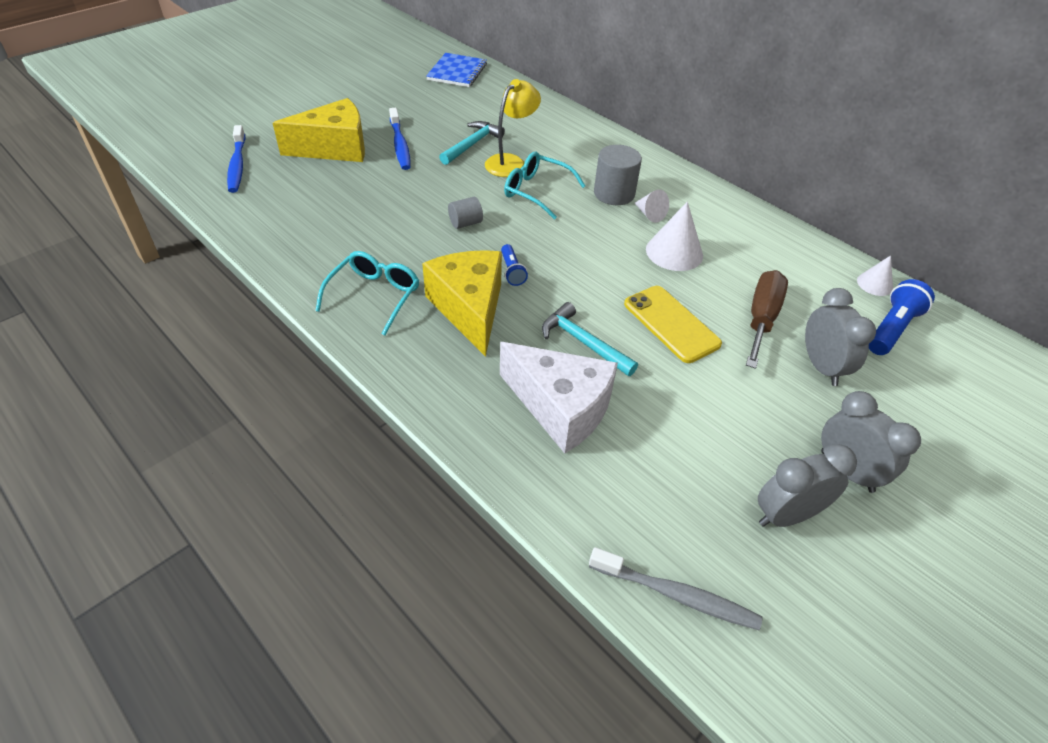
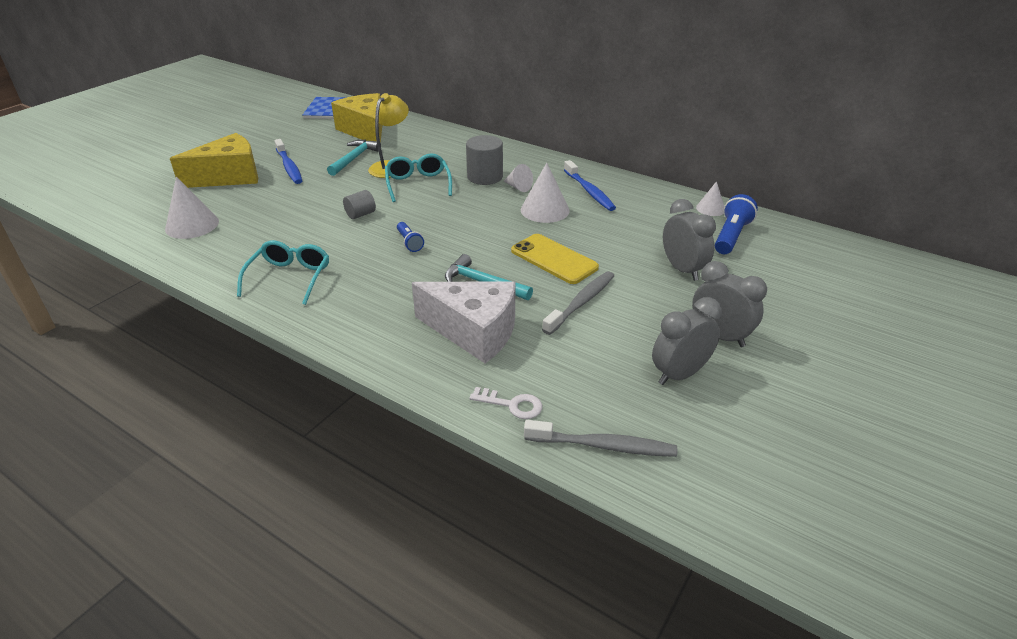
camera: 10 degrees left, 10 degrees down
(237, 165) = (139, 200): blue toothbrush -> blue toothbrush (589, 191)
(285, 207) = (192, 225): none -> white cone
(469, 309) = (378, 274): yellow cheese -> yellow cheese (365, 131)
(536, 191) = (418, 184): turquoise glasses -> turquoise glasses turned 60 degrees clockwise
(584, 516) = (512, 404): none -> white key
(691, 391) = (581, 302): none -> grey toothbrush
(761, 318) = (627, 245): brown screwdriver -> none

